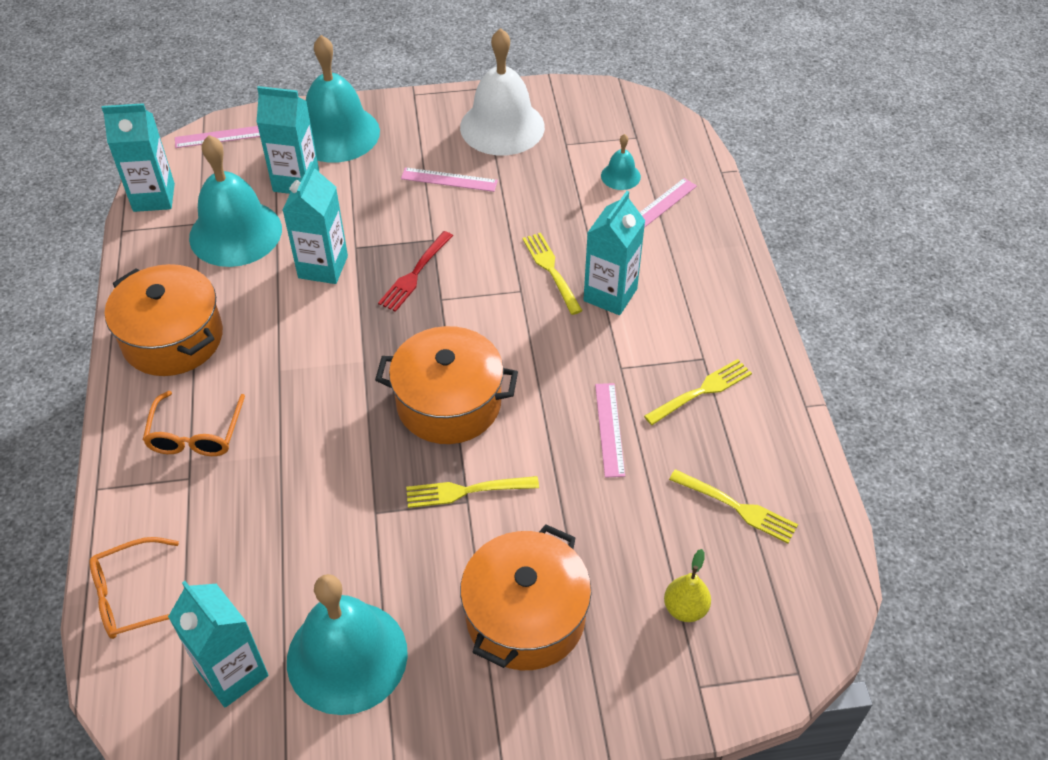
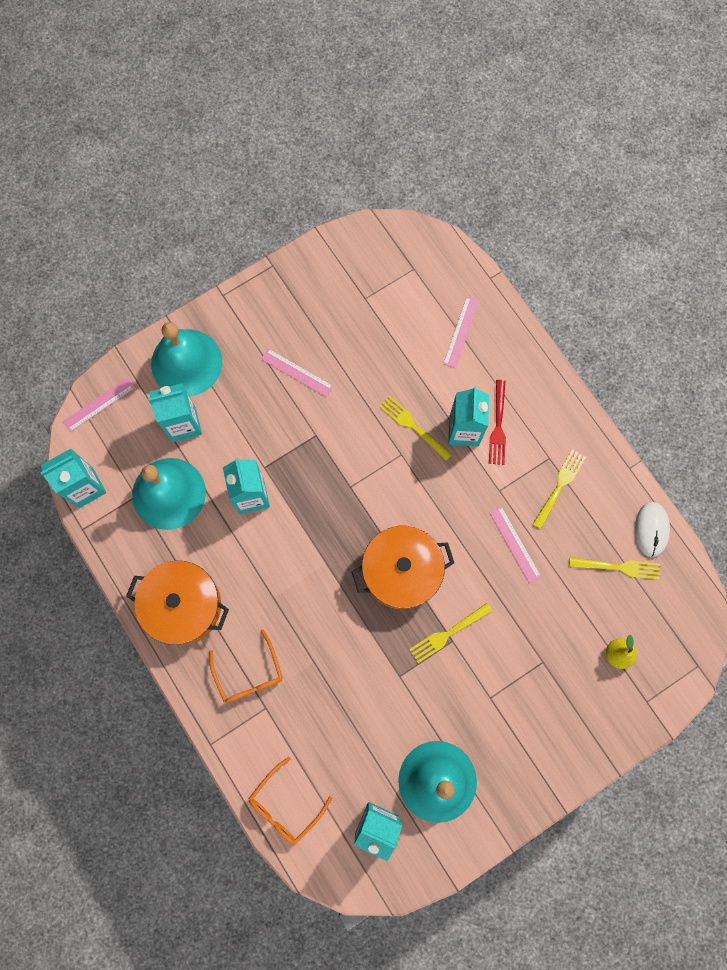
camera: 25 degrees left, 25 degrees up
(415, 274) = (320, 472): red fork -> red fork (498, 426)
(449, 179) = (297, 372): pink ruler -> pink ruler turned 45 degrees clockwise
(502, 127) = (308, 301): white bell -> none
(525, 616) = (527, 704): orange pot -> none
(620, 176) = (420, 314): turquoise bell -> none
(804, 483) = (651, 529): none -> white mouse

